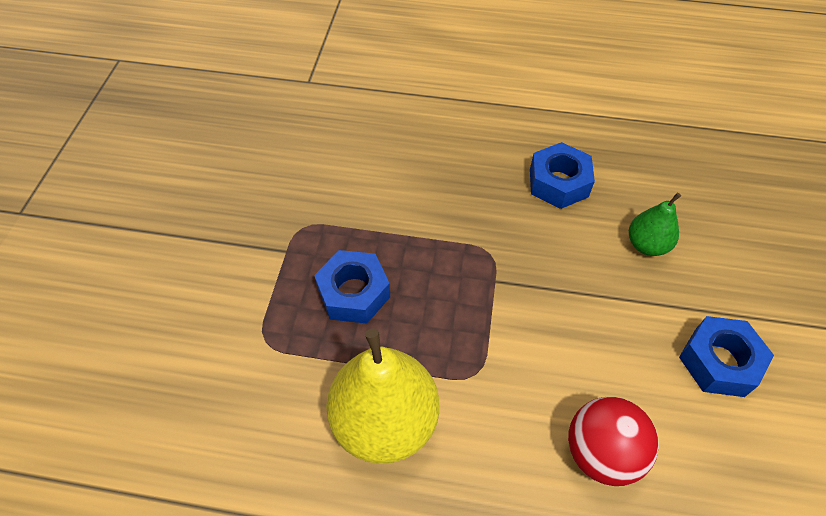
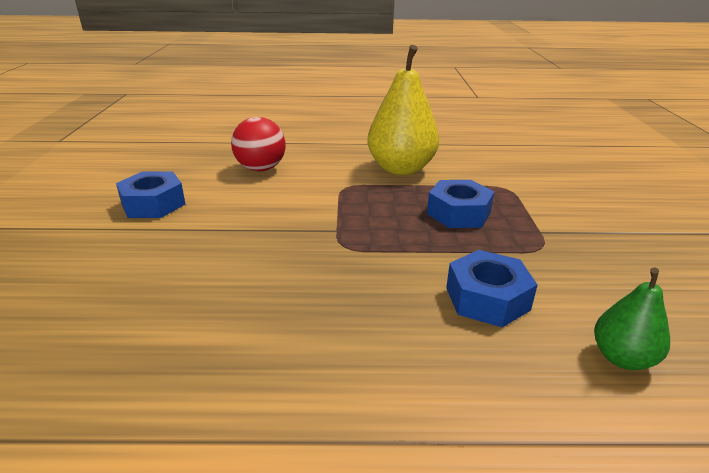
camera: 170 degrees right, 25 degrees down
(558, 183) = (261, 316): blue nut -> blue nut (487, 298)
(646, 245) = (173, 266): green pear -> green pear (622, 358)

